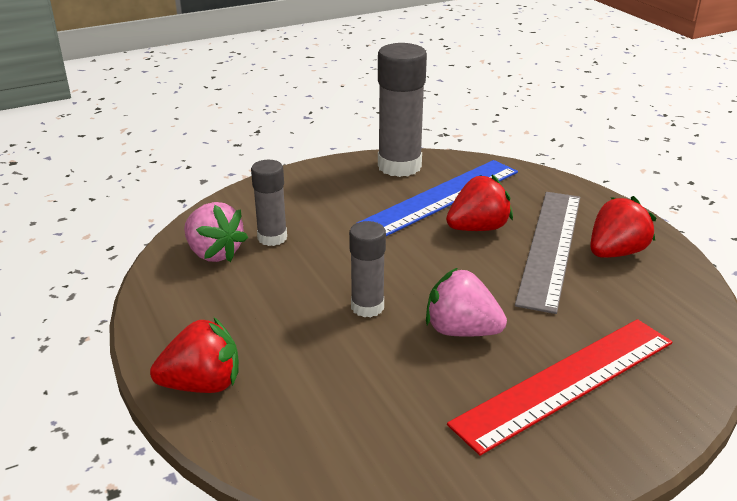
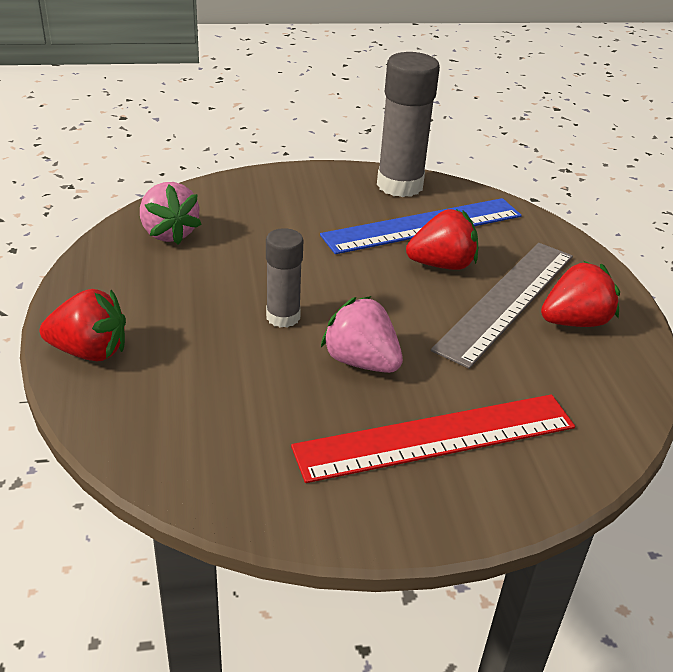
camera: 15 degrees right, 5 degrees up
(272, 238) = (231, 230): grey glue stick -> none

